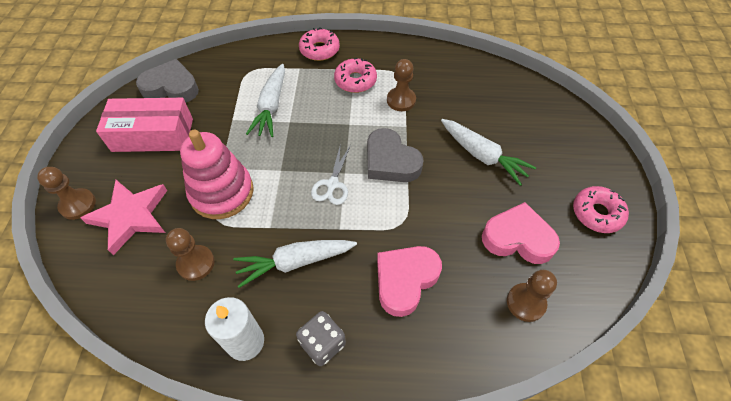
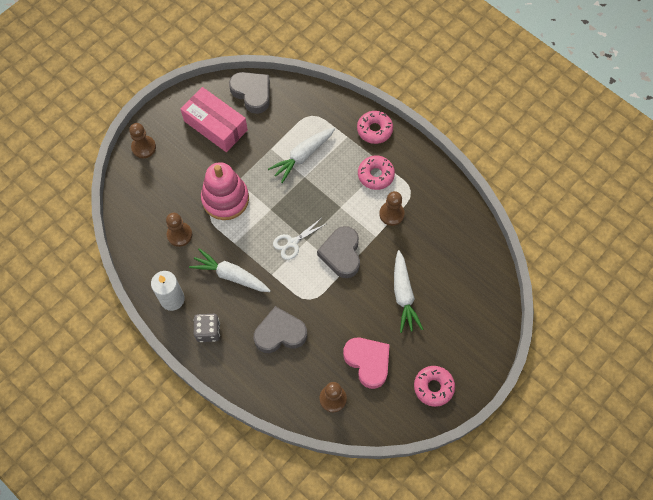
camera: 40 degrees right, 10 degrees up
(130, 216) = (166, 177): pink star -> none
(405, 280) = (280, 333): pink heart -> grey heart

